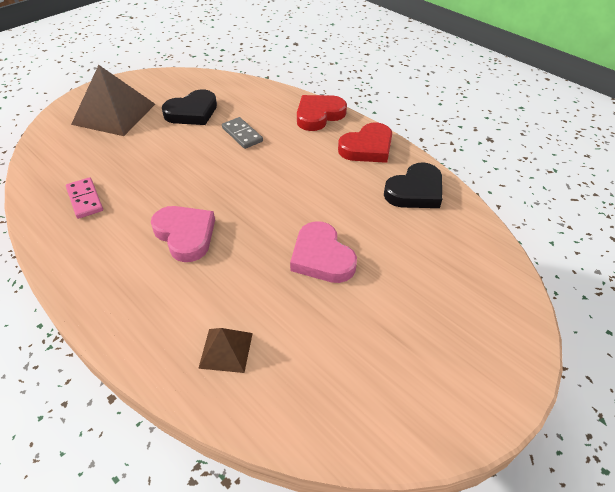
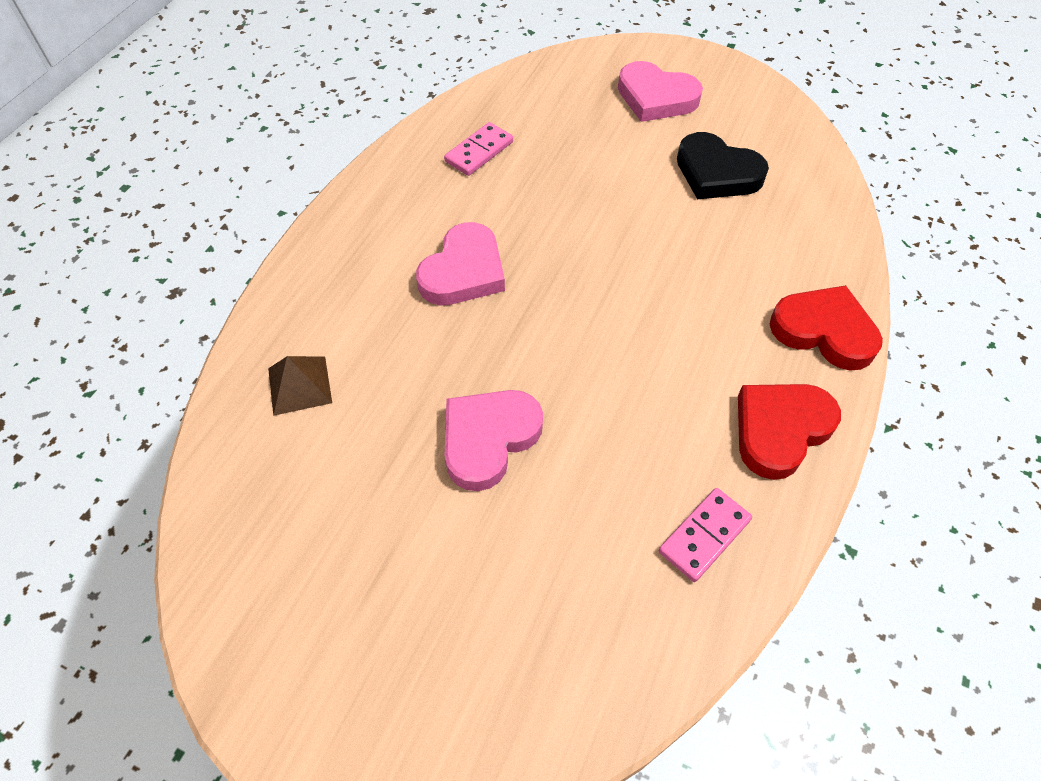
camera: 70 degrees right, 10 degrees up
(114, 114) = (656, 97): brown pyramid -> pink heart
(242, 134) = (703, 250): grey domino -> none
(367, 148) = (780, 430): red heart -> red heart turned 105 degrees clockwise
(415, 191) = (704, 535): black heart -> pink domino

